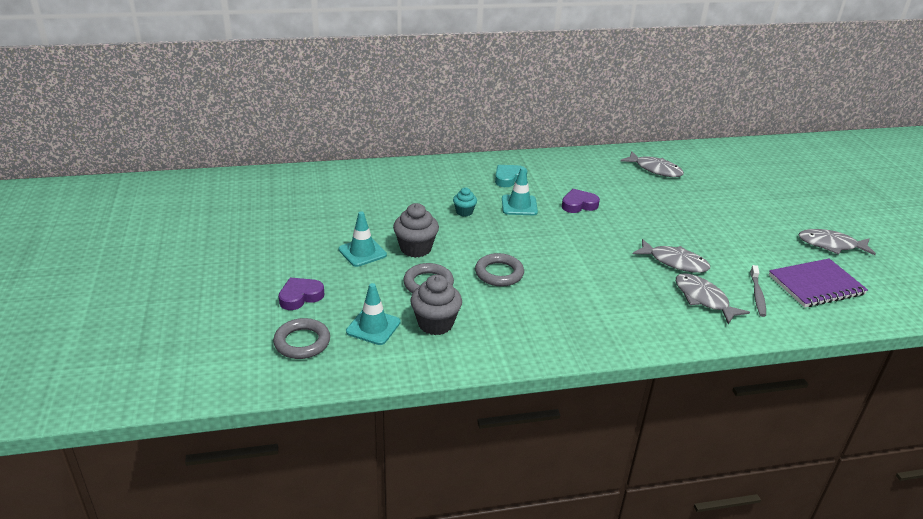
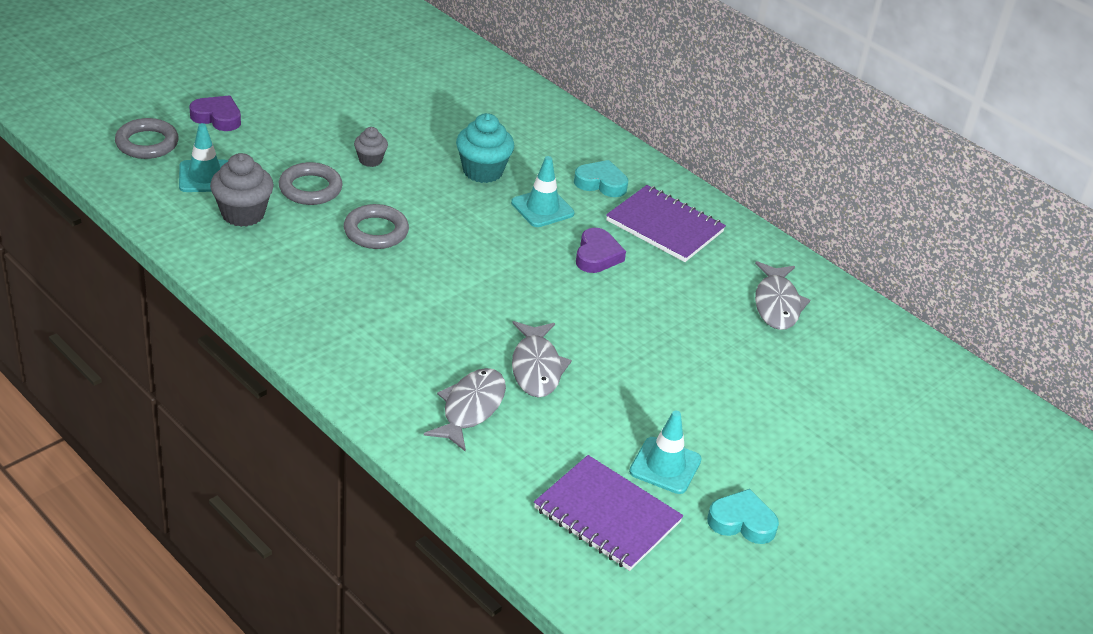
camera: 55 degrees right, 5 degrees up
(362, 252) = (329, 128): turquoise traffic cone -> turquoise traffic cone (665, 466)
(415, 248) = (370, 160): grey cupcake -> grey cupcake, size x0.58
(464, 212) = (482, 171): turquoise cupcake -> turquoise cupcake, size x1.73
(565, 175) = (665, 226): none -> purple notebook
(578, 205) = (597, 255): purple heart -> purple heart turned 60 degrees clockwise
(757, 295) = (526, 458): grey toothbrush -> none
(831, 245) = (742, 522): grey fish -> turquoise heart

